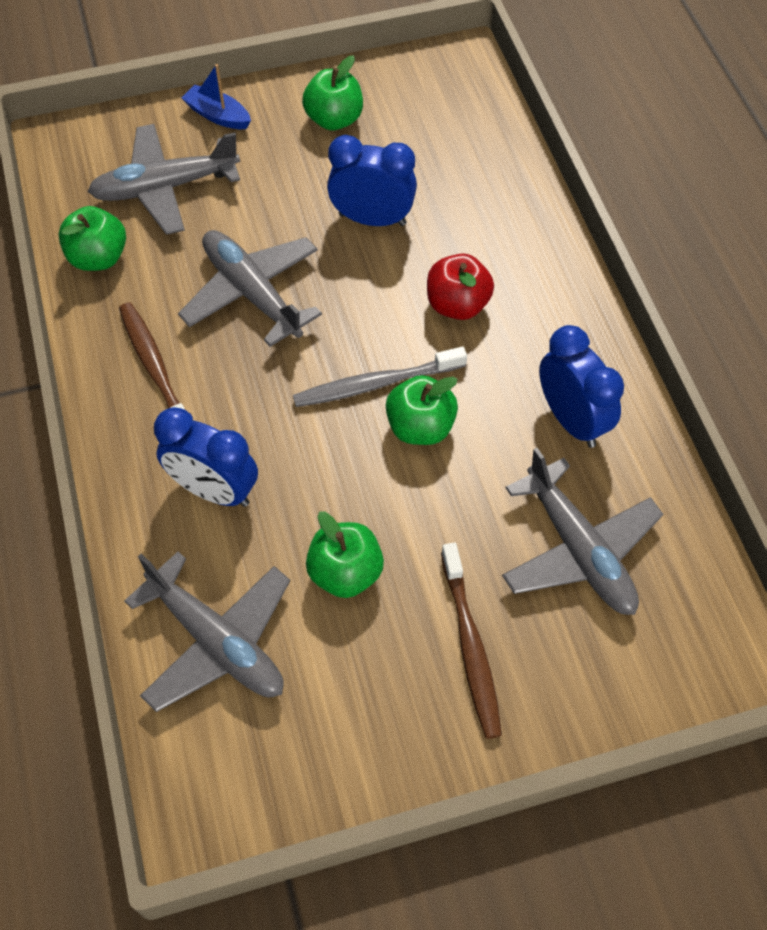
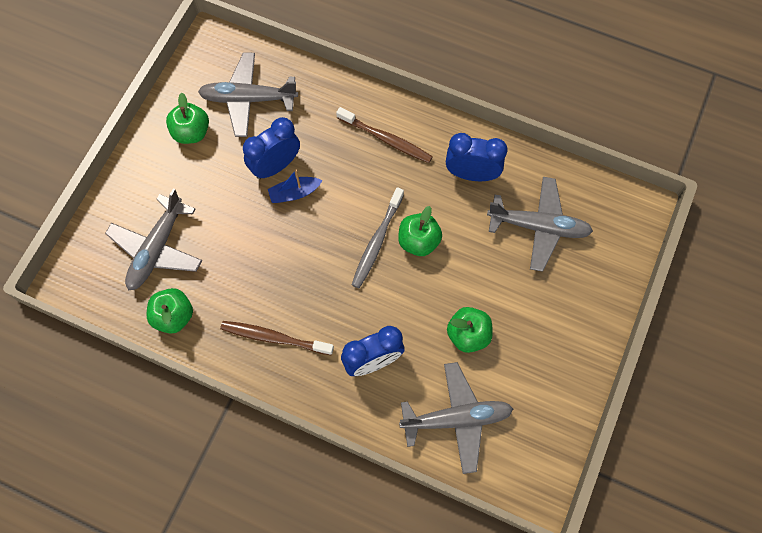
camera: 50 degrees left, 10 degrees up
(218, 116) = (131, 186): blue boat -> blue boat (294, 193)
(252, 293) = (269, 257): grey plane -> grey plane (248, 99)
(457, 305) = (364, 169): red apple -> none
(470, 646) = (548, 310): brown toothbrush -> brown toothbrush (386, 139)

